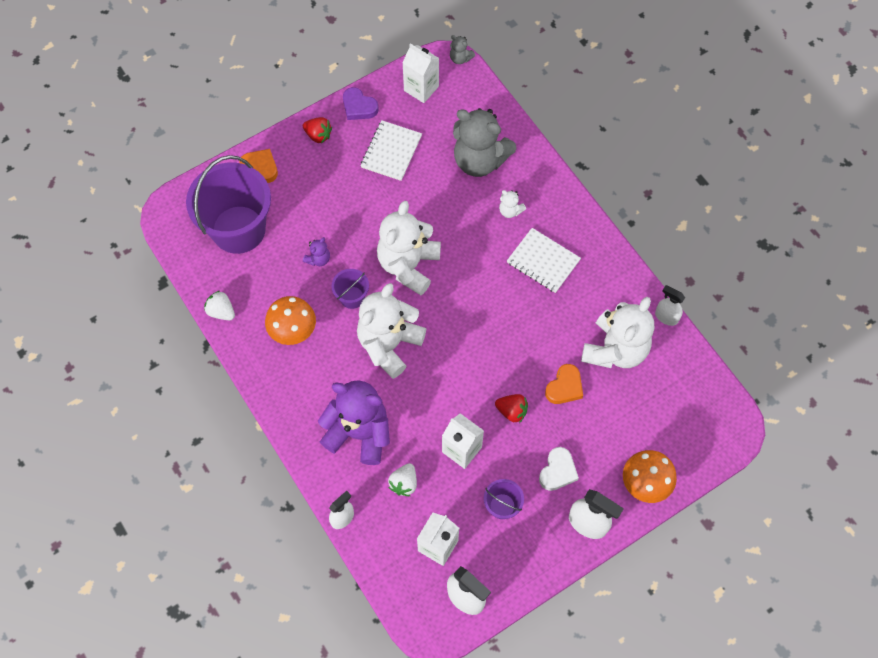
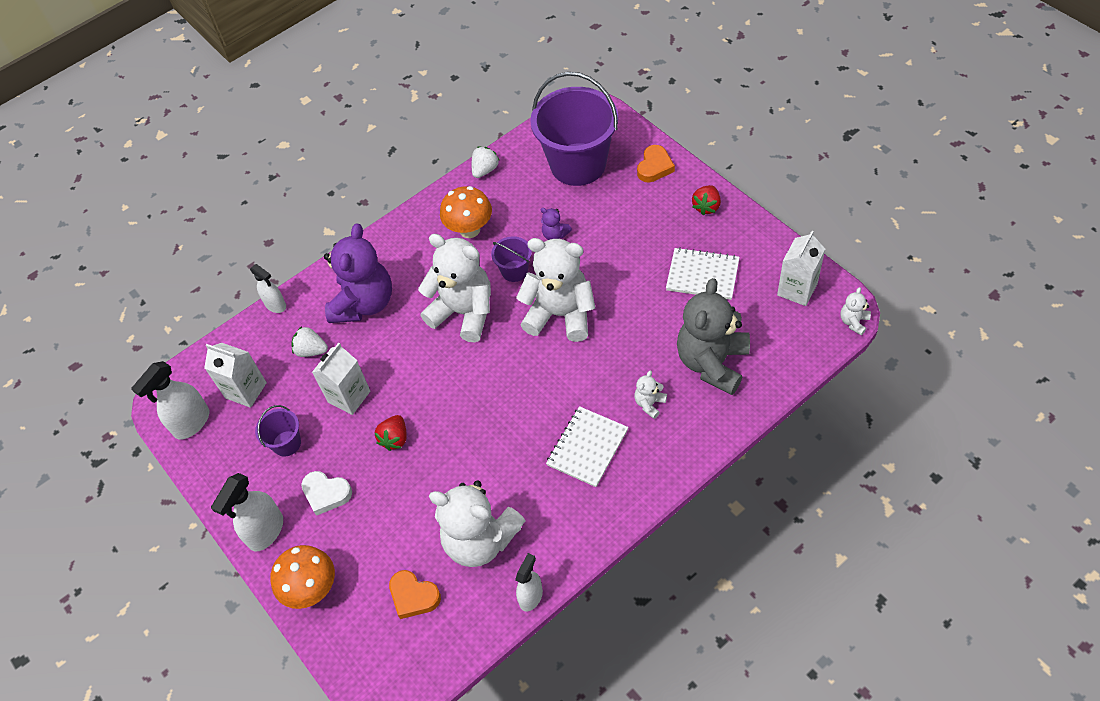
camera: 90 degrees right, 10 degrees down
(359, 107) = (754, 235): purple heart -> none
(460, 58) = (853, 322): grey teddy bear -> white teddy bear
(564, 387) = (427, 489): orange heart -> orange heart (413, 596)

